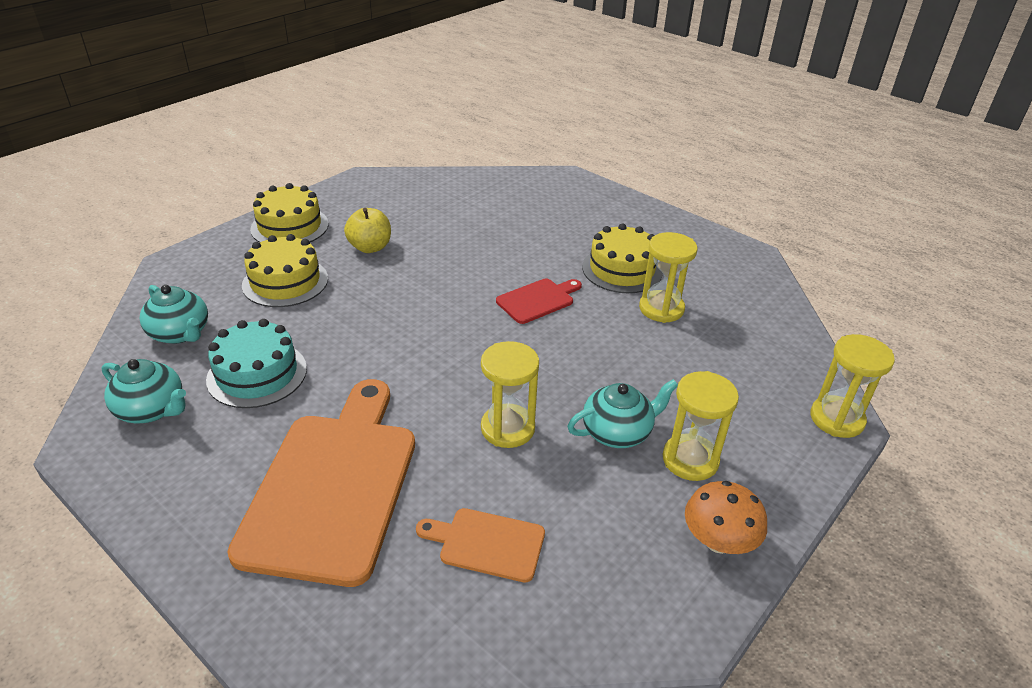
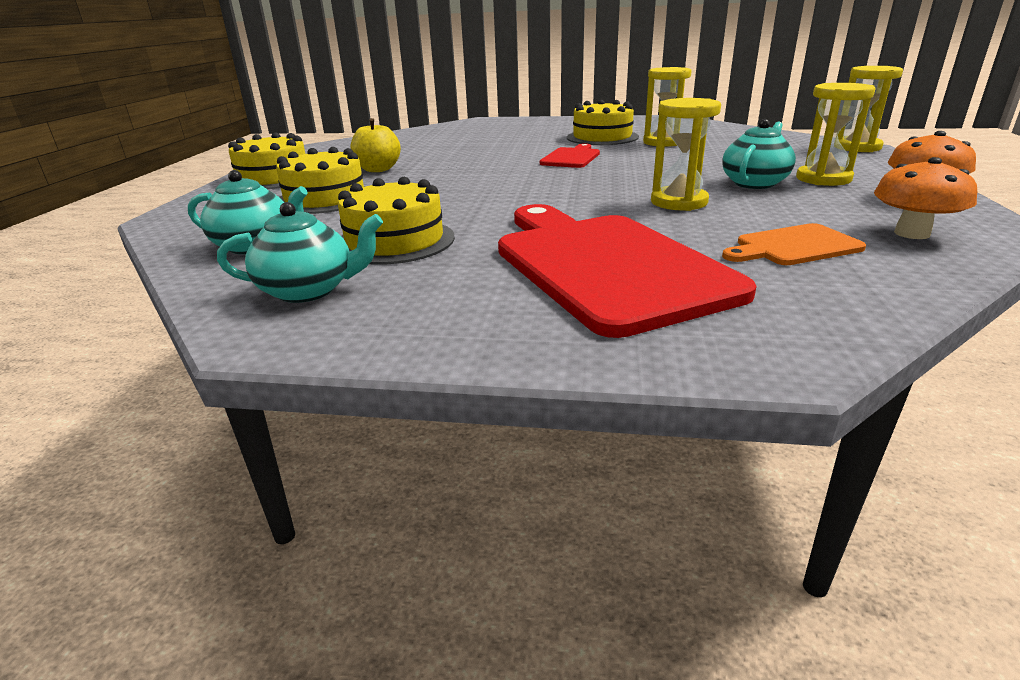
camera: 30 degrees left, 10 degrees down
(257, 374) = (395, 241): turquoise cake -> yellow cake
(333, 486) = (605, 265): orange cutting board -> red cutting board
(605, 585) = (912, 233): none -> orange mushroom

